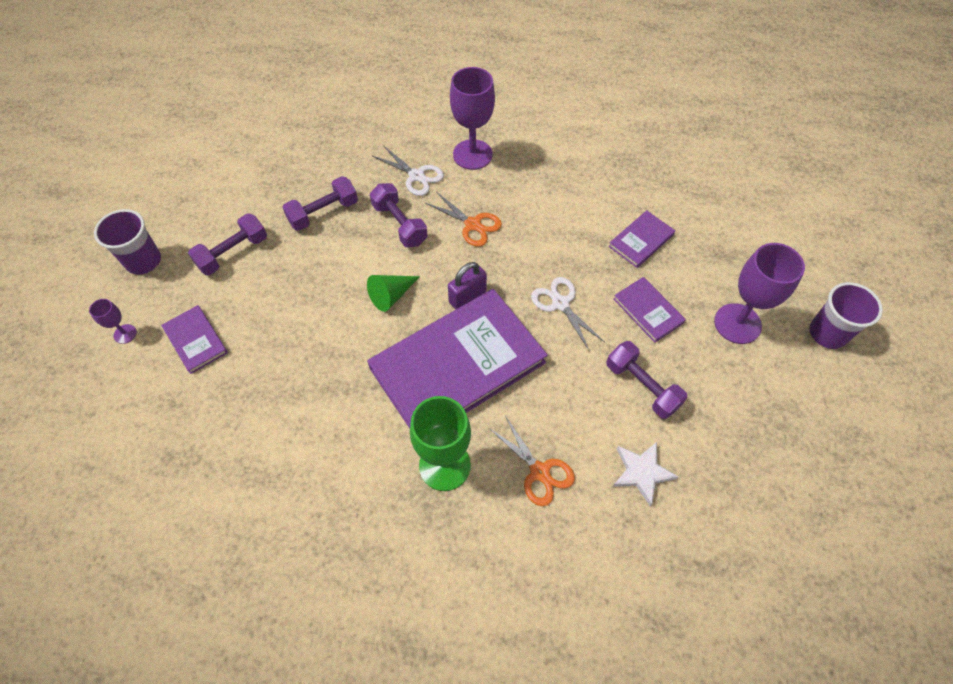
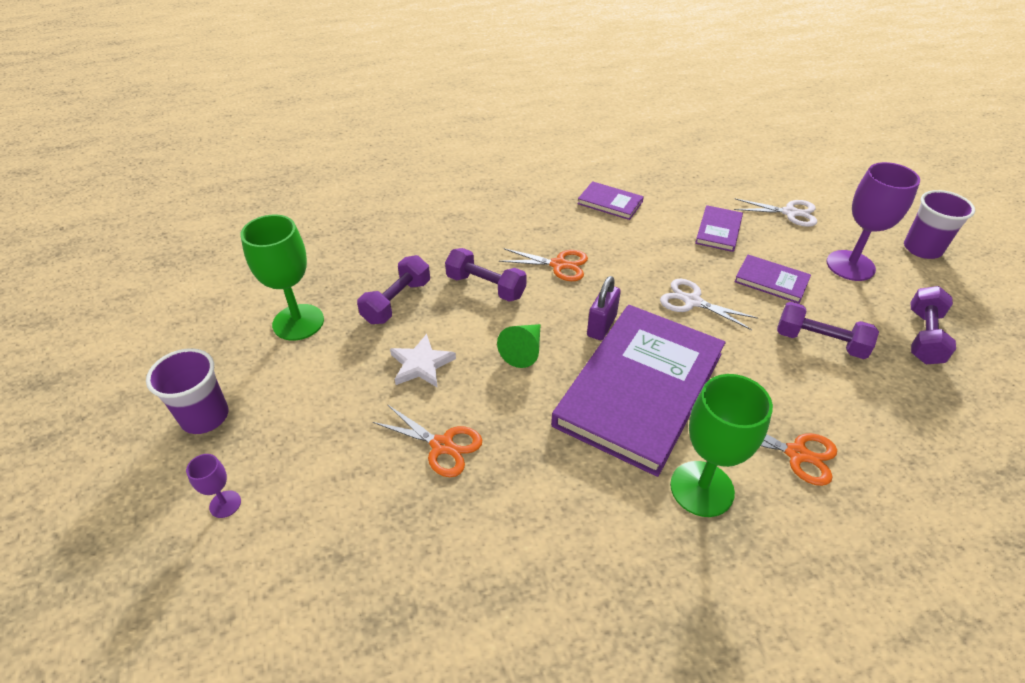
camera: 25 degrees left, 15 degrees down
(196, 340) = (325, 476): purple book -> purple book (610, 203)
(233, 253) = (316, 371): purple dumbbell -> purple dumbbell (923, 337)
(243, 204) = (298, 322): none -> green goblet
(284, 350) = (442, 445): none -> orange scissors
(416, 176) = (473, 242): white scissors -> white scissors (790, 213)
(472, 154) = (515, 210): purple goblet -> none
(641, 472) = (885, 414): white star -> white star (421, 364)

